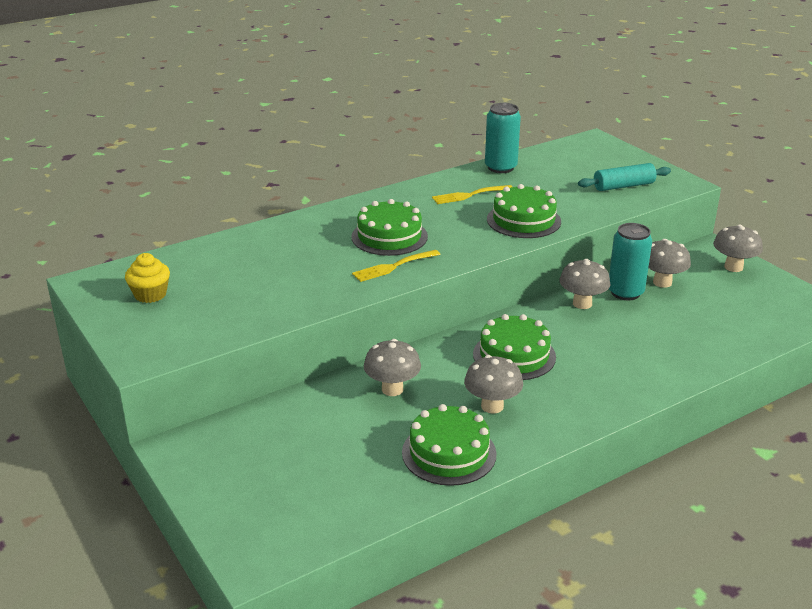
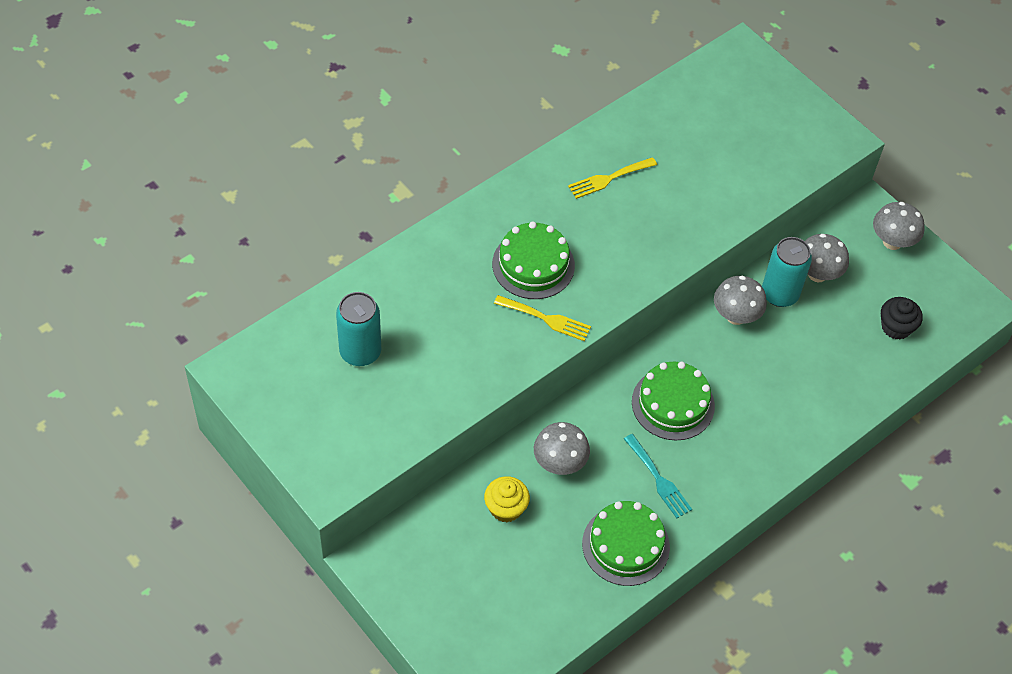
camera: 10 degrees left, 25 degrees up
(150, 295) = (305, 385): yellow cupcake -> yellow cupcake (506, 508)
(393, 267) = (546, 319): yellow fork -> yellow fork turned 120 degrees counterclockwise
(492, 406) = (658, 479): grey mushroom -> turquoise fork
(500, 167) = (638, 119): turquoise can -> turquoise can (360, 352)
(523, 220) = (673, 224): green cake -> none
(623, 186) = (778, 149): turquoise rolling pin -> none
(740, 318) = (896, 327): none -> black cupcake

